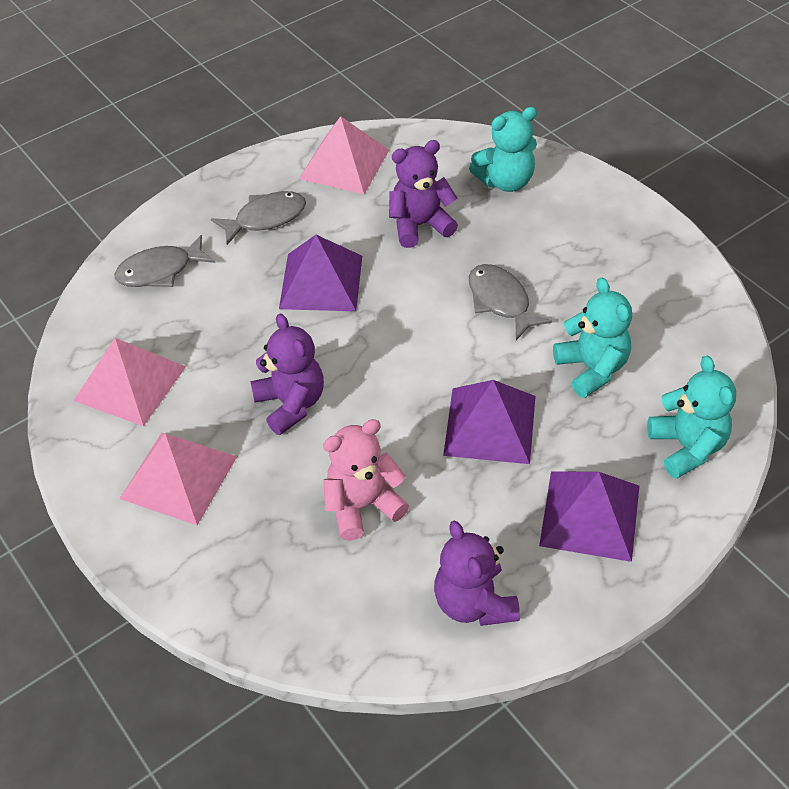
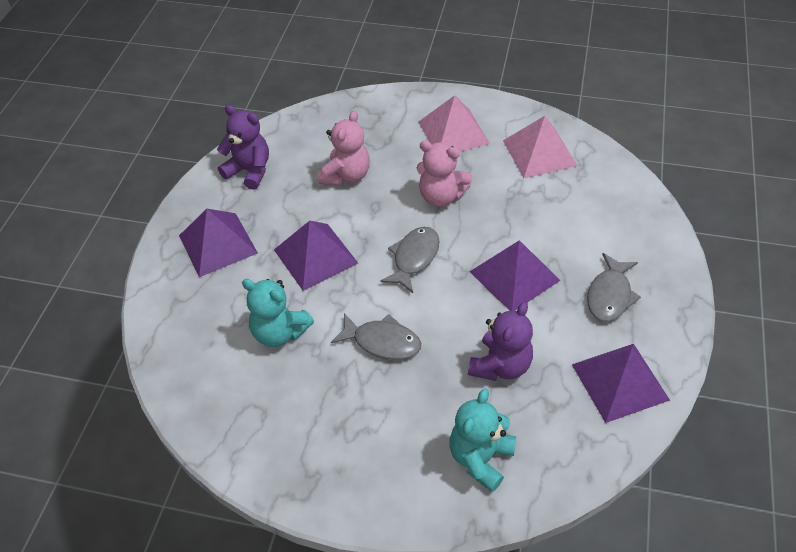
camera: 140 degrees right, 0 degrees up
(160, 271) = (619, 216): grey fish -> grey fish (414, 258)
(291, 404) = (441, 196): purple teddy bear -> pink teddy bear
(344, 164) = (620, 382): pink pyramid -> purple pyramid
(687, 447) = (182, 318): turquoise teddy bear -> none

